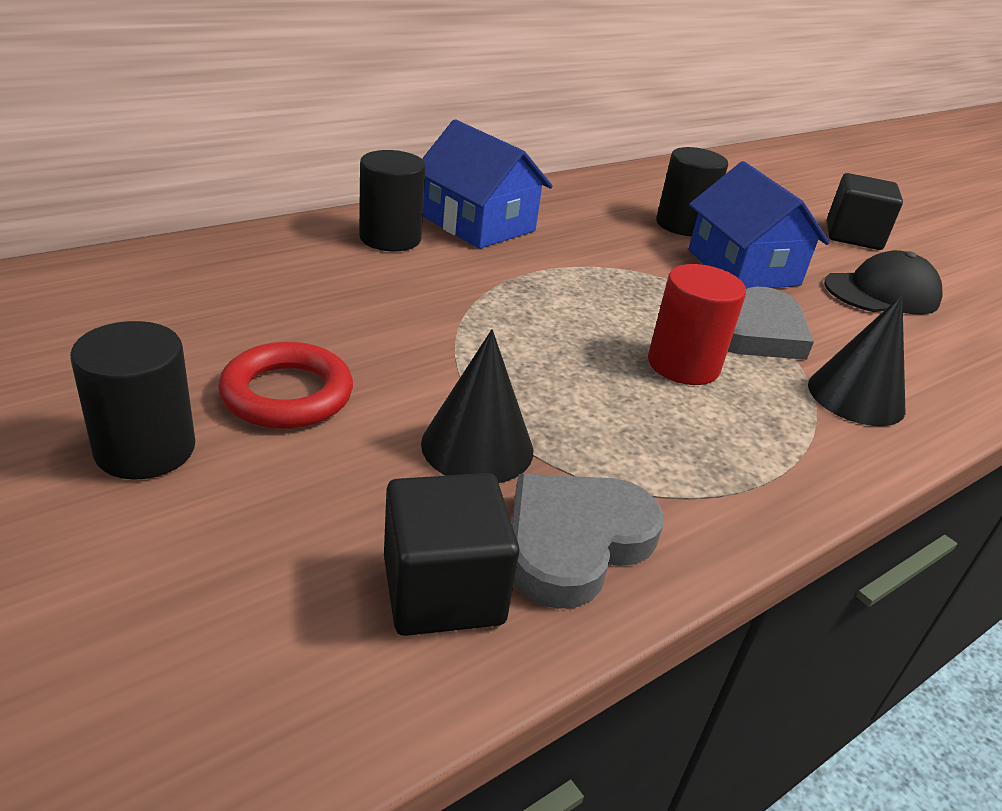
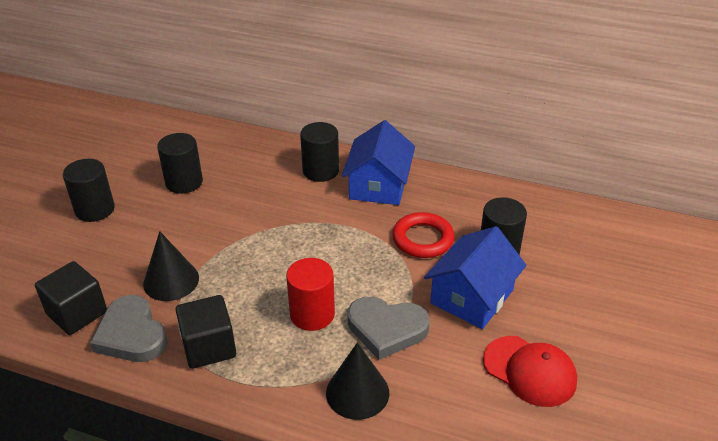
camera: 60 degrees right, 5 degrees up
(231, 334) = (184, 182): none -> black cylinder
(287, 394) = (157, 218): red ring -> red ring (423, 239)
(574, 542) = (131, 334): grey heart -> grey heart turned 135 degrees counterclockwise
(853, 236) = (617, 332): black cube -> black cube (209, 347)
(882, 293) = (529, 371): black cap -> red cap

